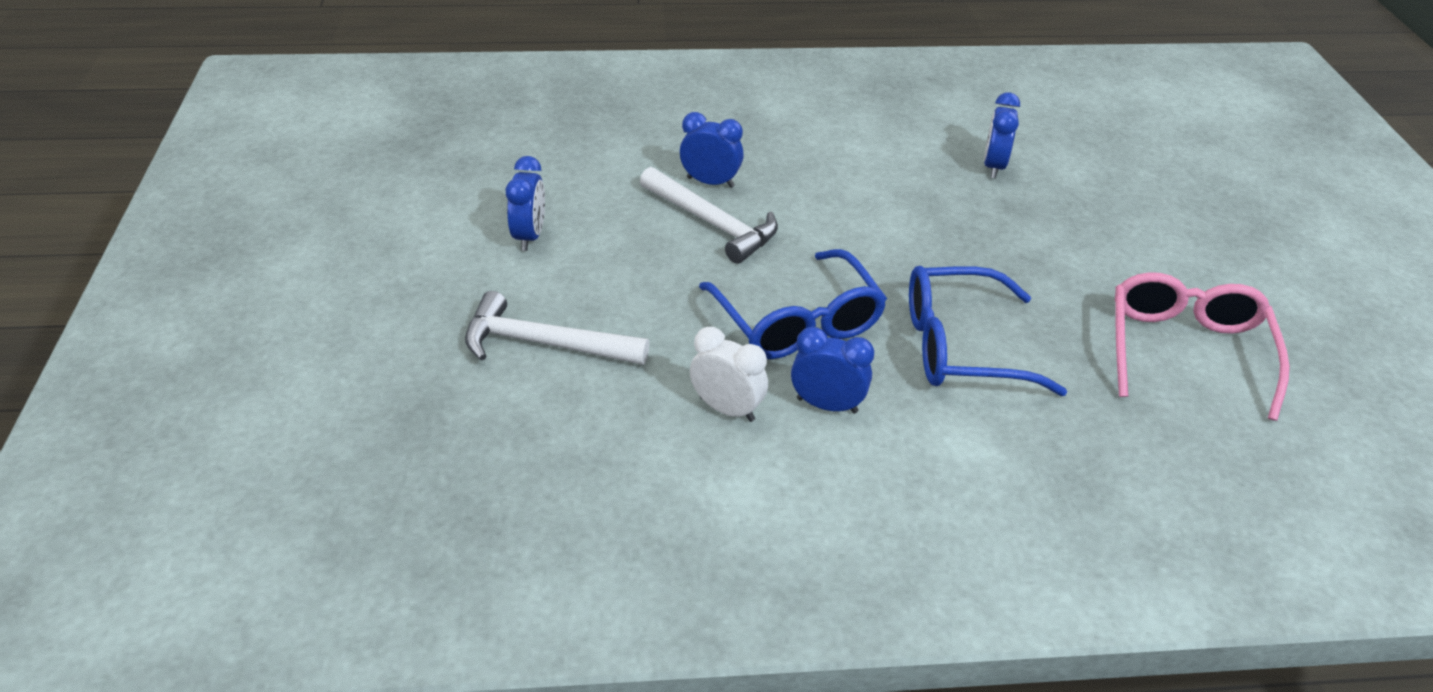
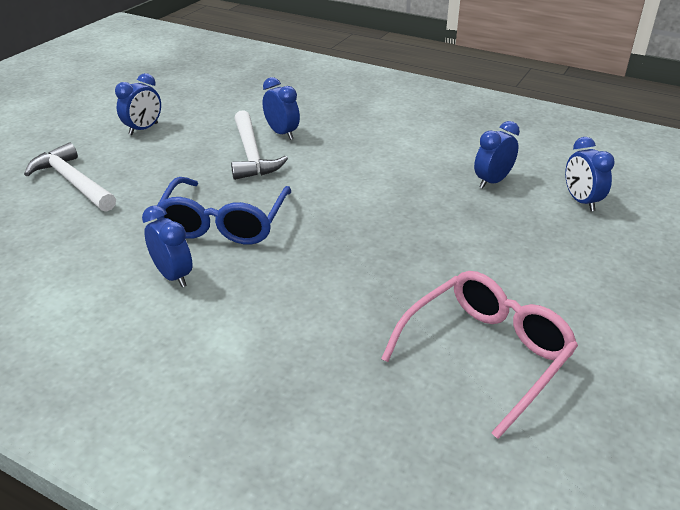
camera: 35 degrees right, 5 degrees down
(727, 409) = (114, 253): white clock -> none
(960, 347) = (309, 279): blue glasses -> none
(1091, 160) = (581, 201): none -> blue clock

